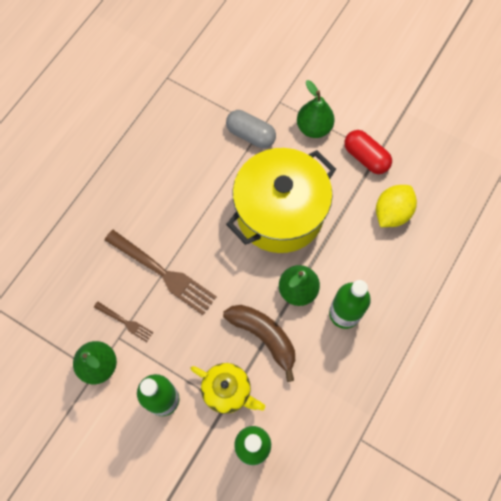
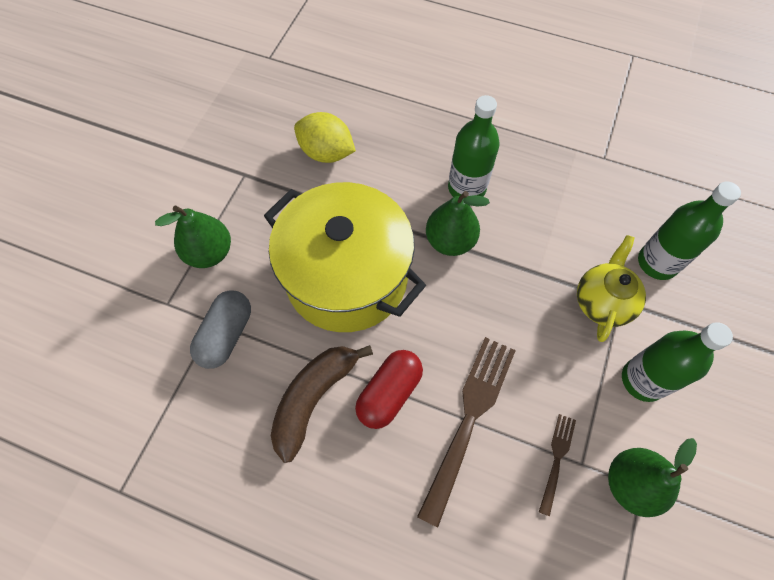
camera: 100 degrees left, 5 degrees down
(264, 337) = (521, 270): brown banana -> brown banana (314, 398)
(365, 157) = (251, 187): red capsule -> red capsule (389, 393)

